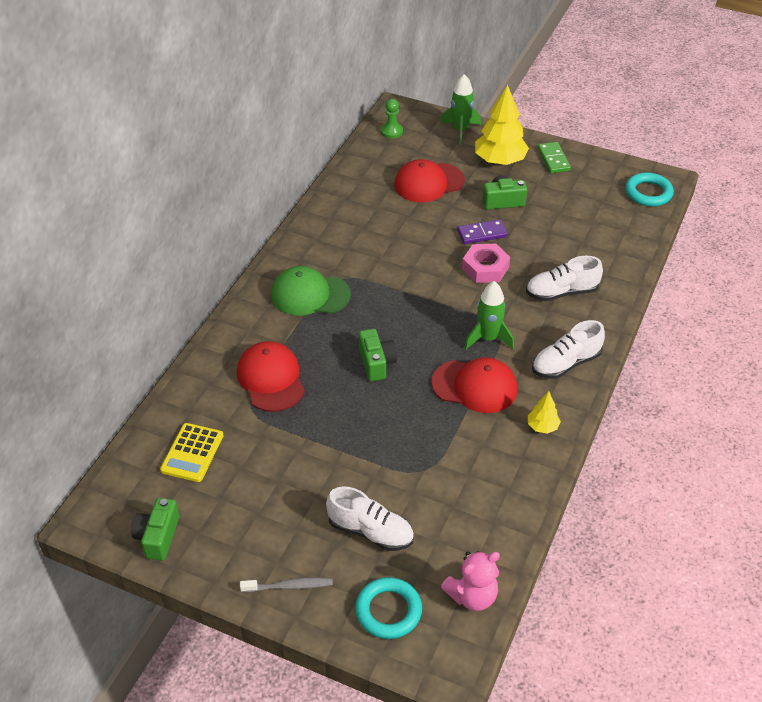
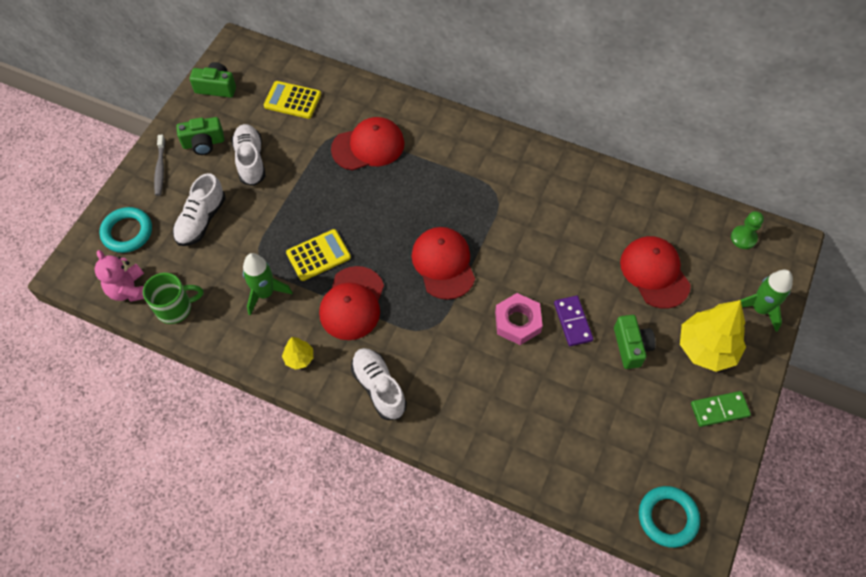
camera: 90 degrees right, 15 degrees up
(310, 295) = (473, 170): green cap -> none
(376, 363) = (384, 224): green camera -> green camera (203, 143)
(417, 416) = (318, 255): none -> yellow calculator
(424, 318) = (443, 264): none -> red cap
(488, 338) = (415, 318): green rocket -> green rocket (265, 293)
(493, 544) = (175, 308): none -> green mug
(561, 292) = (482, 394): white shoe -> white shoe (250, 160)

